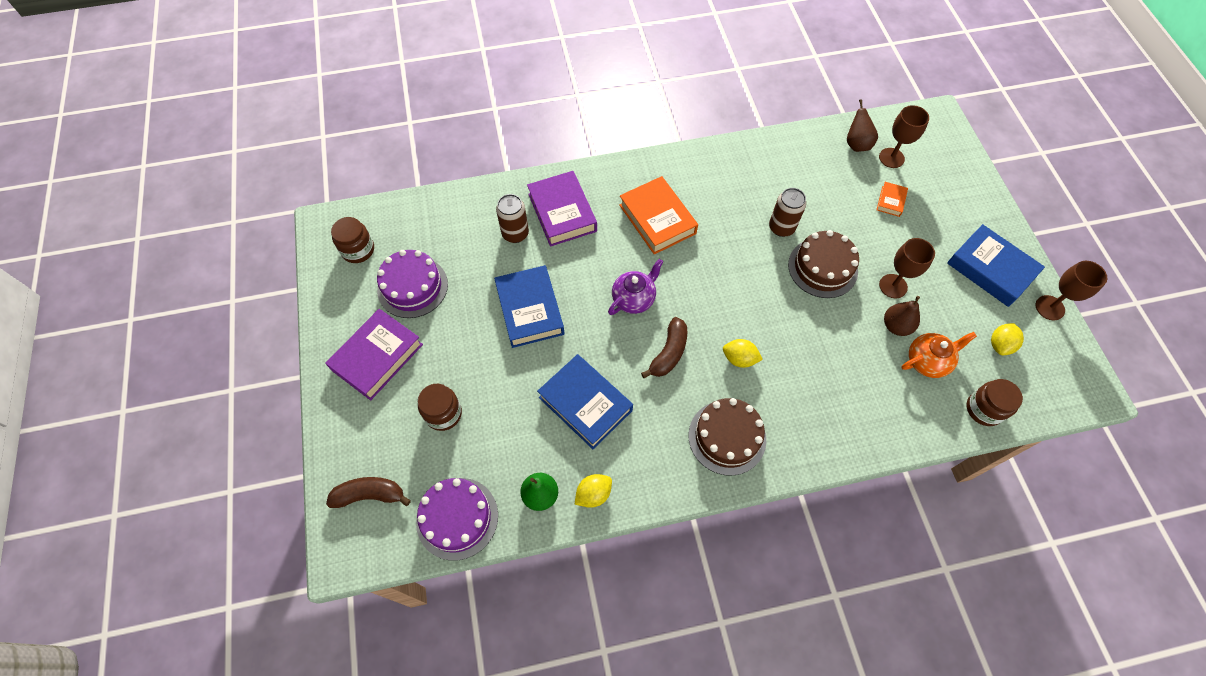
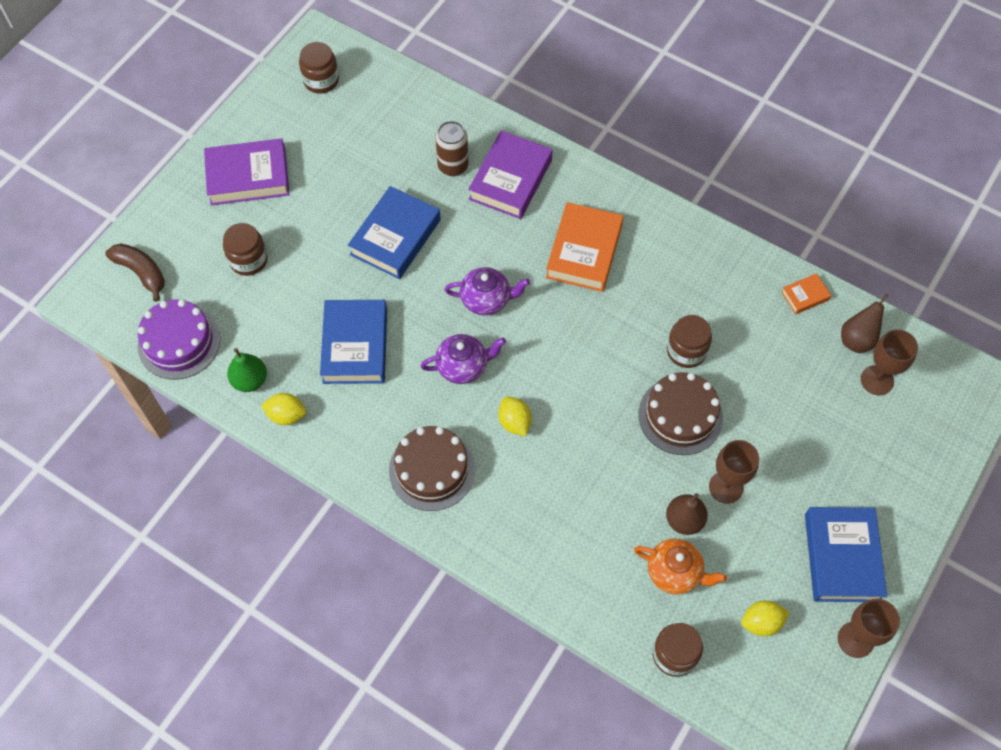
camera: 45 degrees right, 0 degrees up
(412, 287) = (329, 144): purple cake -> none
(669, 353) = (463, 366): brown banana -> purple teapot
(781, 227) = (686, 351): brown can -> brown jar
(890, 201) = (822, 416): orange book -> orange book (805, 296)

